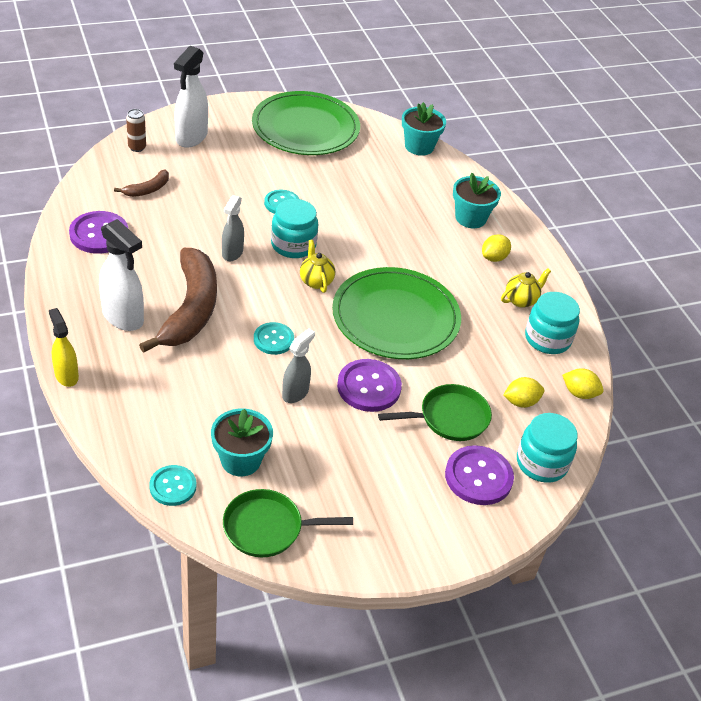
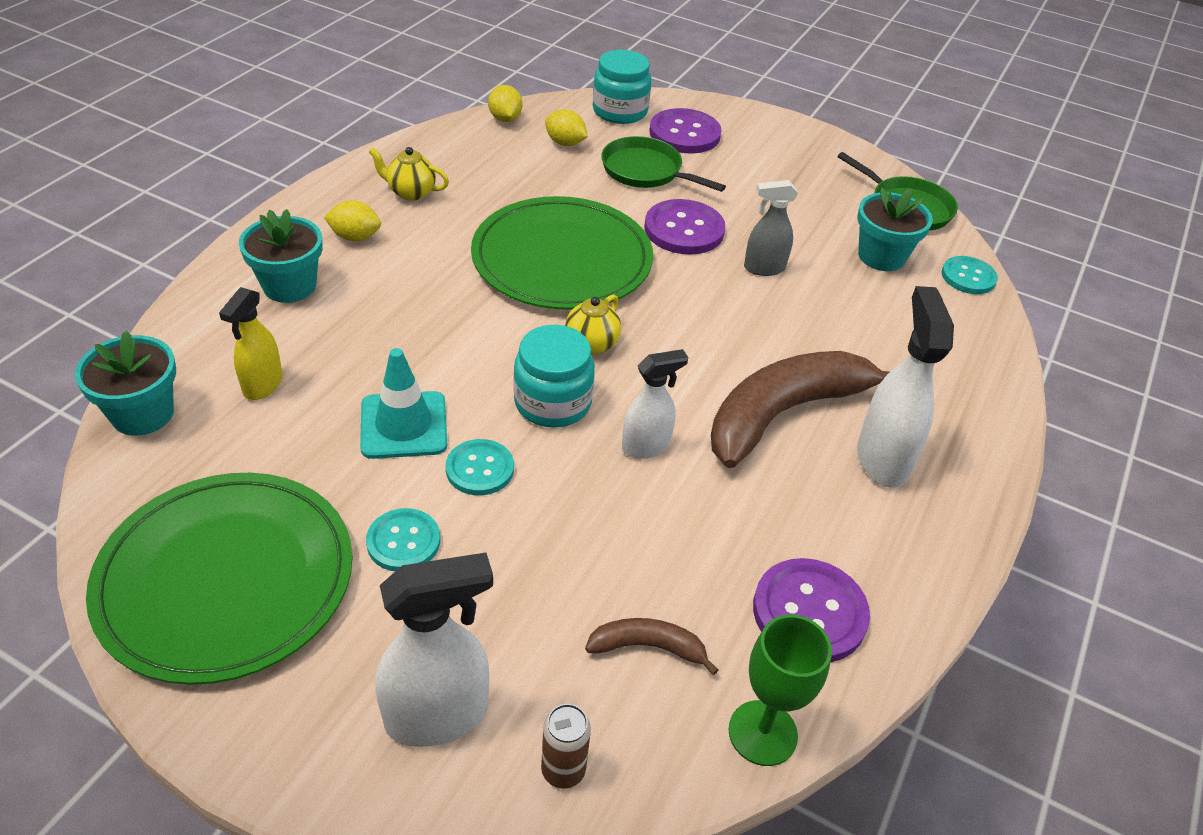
camera: 130 degrees left, 0 degrees up
(66, 375) = (1010, 436): yellow spray bottle -> yellow spray bottle (262, 385)
(82, 190) = (762, 733): none -> green goblet
(232, 253) = (646, 446): grey spray bottle -> white spray bottle
(273, 339) = (724, 322): turquoise button -> turquoise button (403, 541)
(332, 199) = (404, 425): none -> turquoise traffic cone
(547, 339) = (452, 157): turquoise jar -> none

